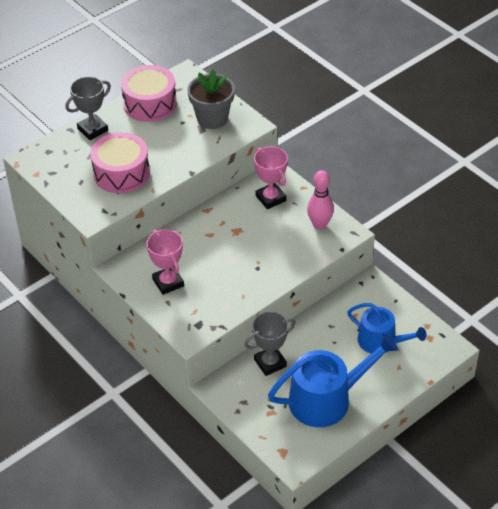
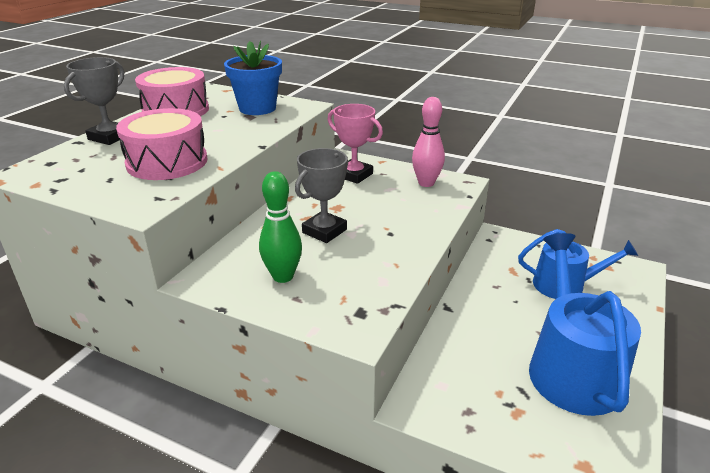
camera: 25 degrees left, 15 degrees down
(168, 282) = (283, 276): pink trophy -> green bowling pin
(212, 118) = (257, 108): grey flower pot -> blue flower pot
(270, 363) = (462, 348): grey trophy -> grey trophy (324, 231)
(327, 399) = (571, 368): blue watering can -> blue watering can turned 45 degrees counterclockwise

